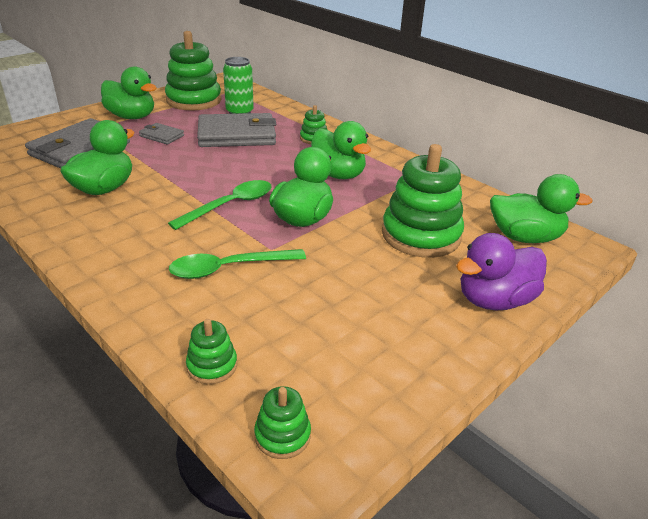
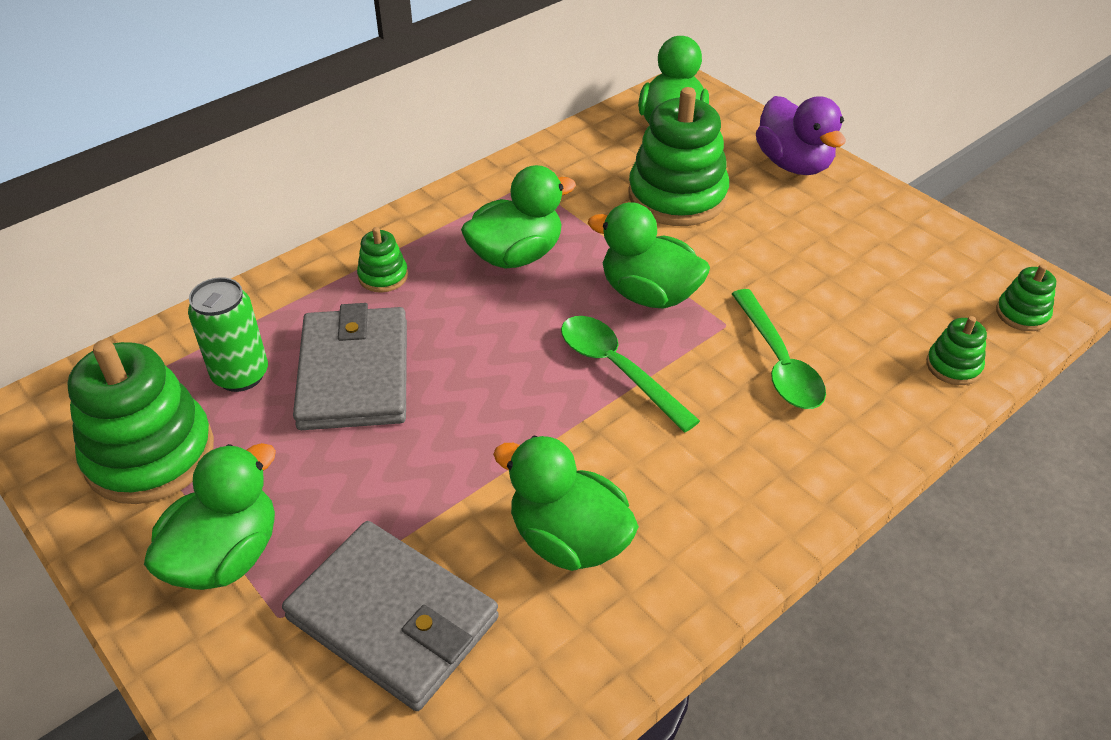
camera: 85 degrees left, 10 degrees up
(161, 136) = (342, 487): grey wallet -> none

